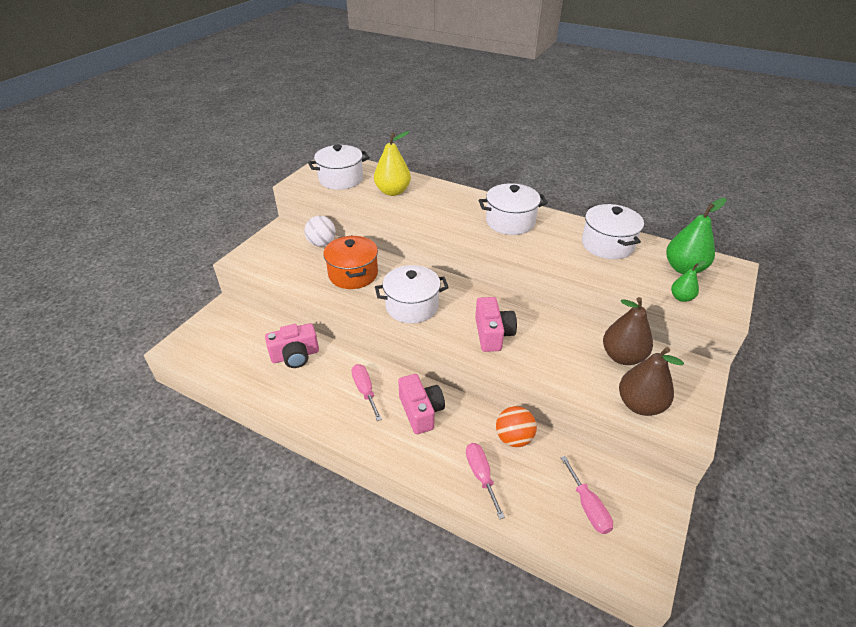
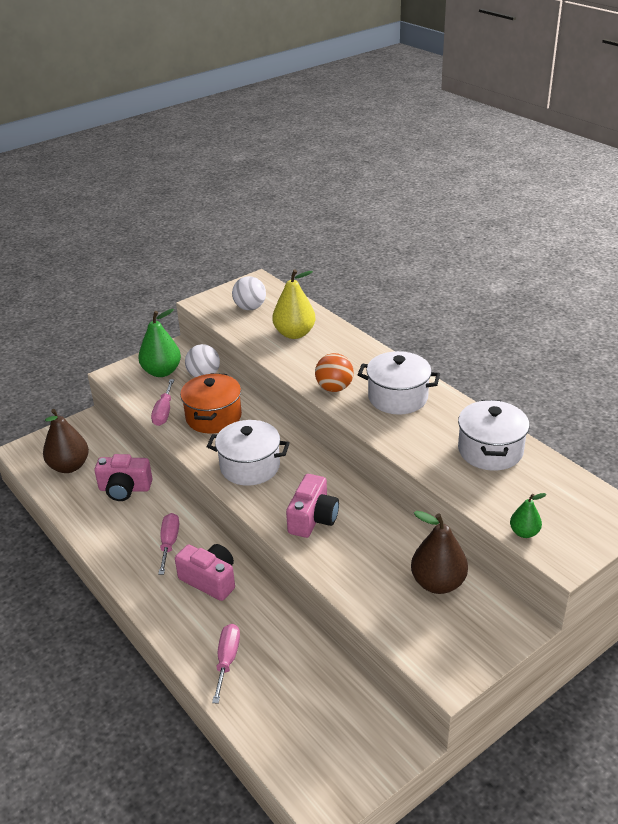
camera: 25 degrees right, 5 degrees down
(341, 179) = (250, 308): white pot -> white ball
(421, 411) = (210, 580): pink camera -> pink camera turned 60 degrees counterclockwise
(514, 438) = (285, 636): orange ball -> orange ball (334, 388)
(588, 507) = (313, 727): pink screwdriver -> pink screwdriver (164, 412)
(640, 405) = (415, 637): brown pear -> brown pear (69, 466)
(684, 268) = (559, 501): green pear -> green pear (162, 372)

